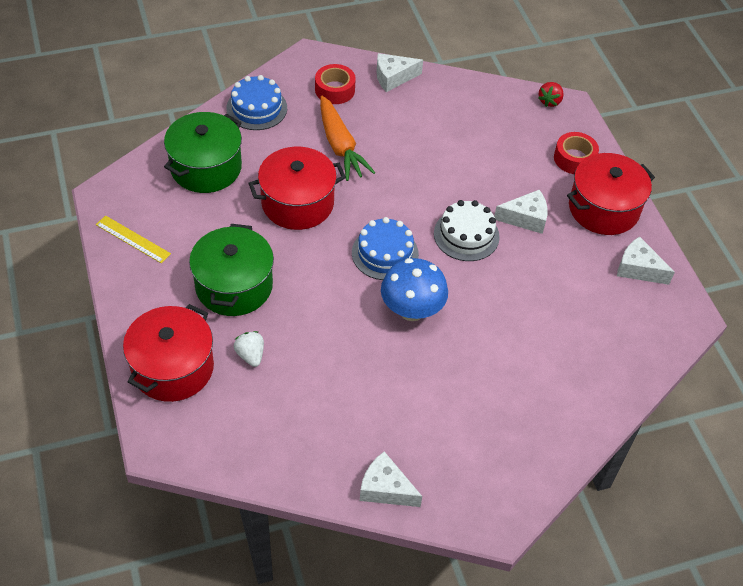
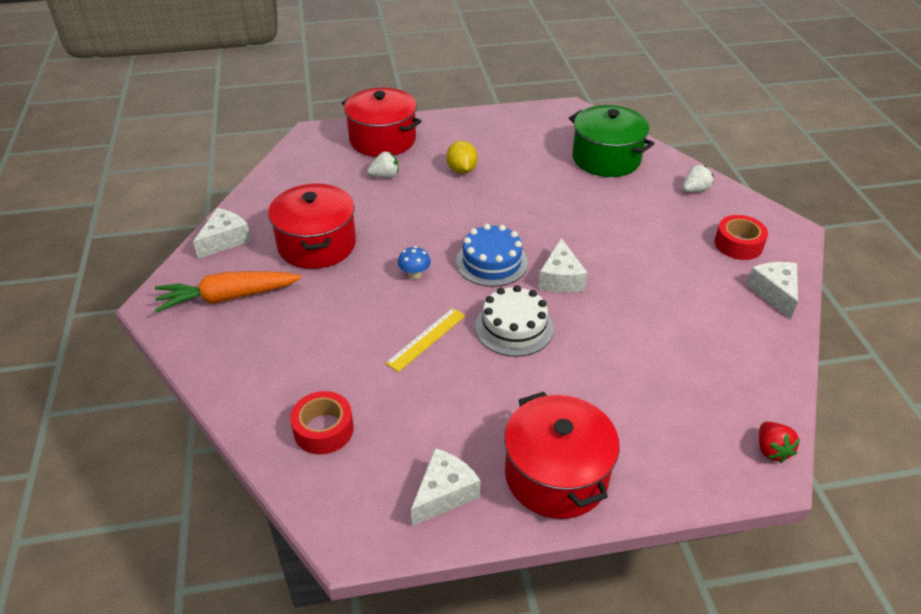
camera: 100 degrees right, 10 degrees down
(133, 239) = (519, 122): yellow ruler -> yellow ruler (426, 339)
(234, 286) = (461, 170): green pot -> yellow lemon
(256, 108) = (695, 190): blue cake -> white strawberry
(297, 203) = (562, 209): red pot -> red pot (317, 244)
(340, 146) = (647, 242): orange carrot -> orange carrot (228, 297)
(412, 310) = (414, 274): blue mushroom -> blue mushroom, size x0.47
(525, 218) = (539, 385): white cheese -> white cheese (560, 278)
(549, 101) = (771, 450): red strawberry -> red strawberry turned 135 degrees counterclockwise
(574, 159) = (653, 458): red tape -> red tape (323, 429)

